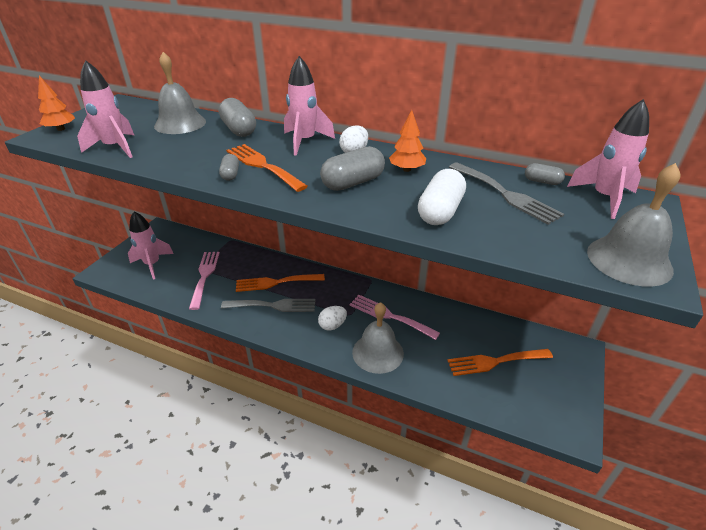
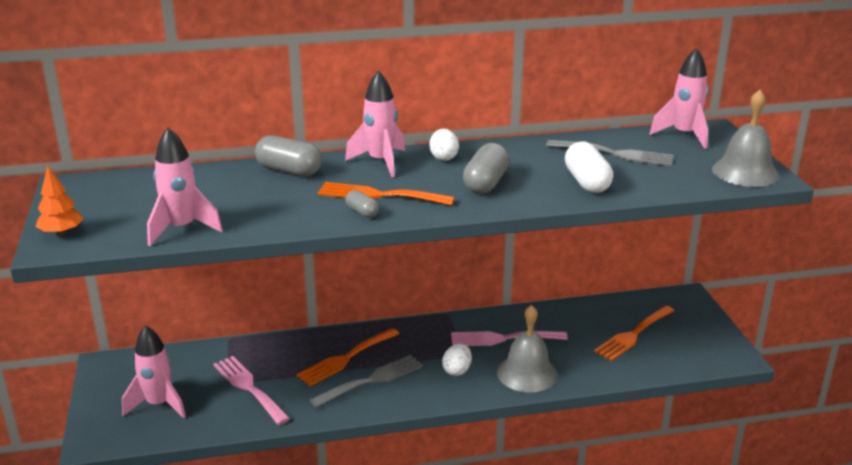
camera: 35 degrees left, 10 degrees down
(180, 123) = (206, 184): grey bell -> none
(406, 169) = (513, 158): orange tree -> none
(542, 182) = (628, 136): grey capsule -> none

